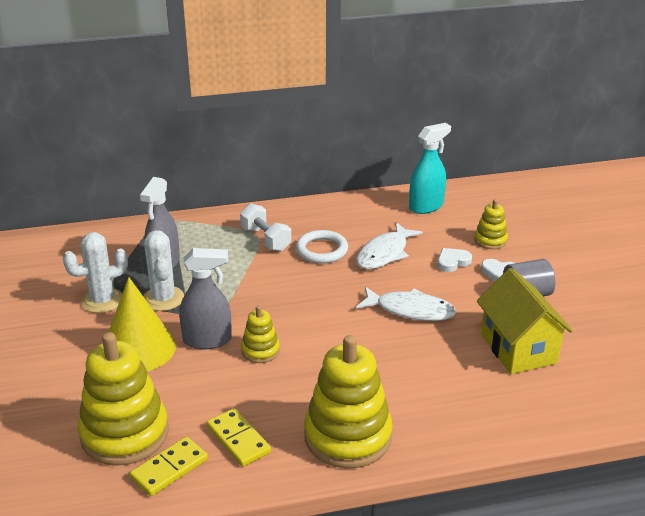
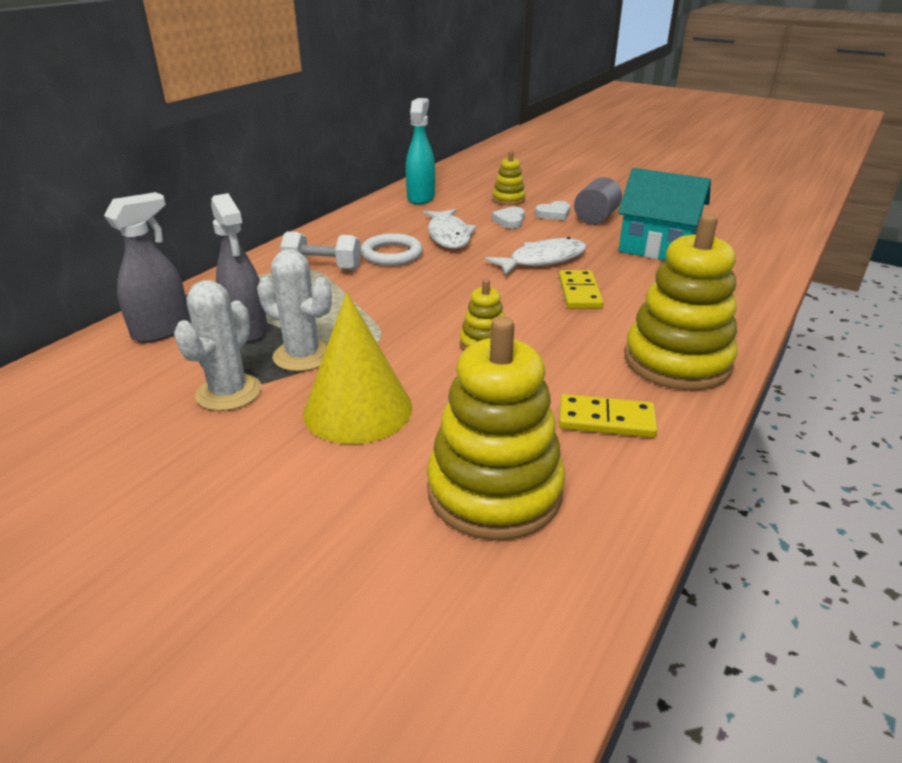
camera: 45 degrees left, 0 degrees up
(169, 469) = (600, 487): yellow domino -> yellow domino (579, 293)
(207, 340) = (418, 363): grey spray bottle -> grey spray bottle (162, 330)
(518, 348) = (657, 248): yellow house -> turquoise house

